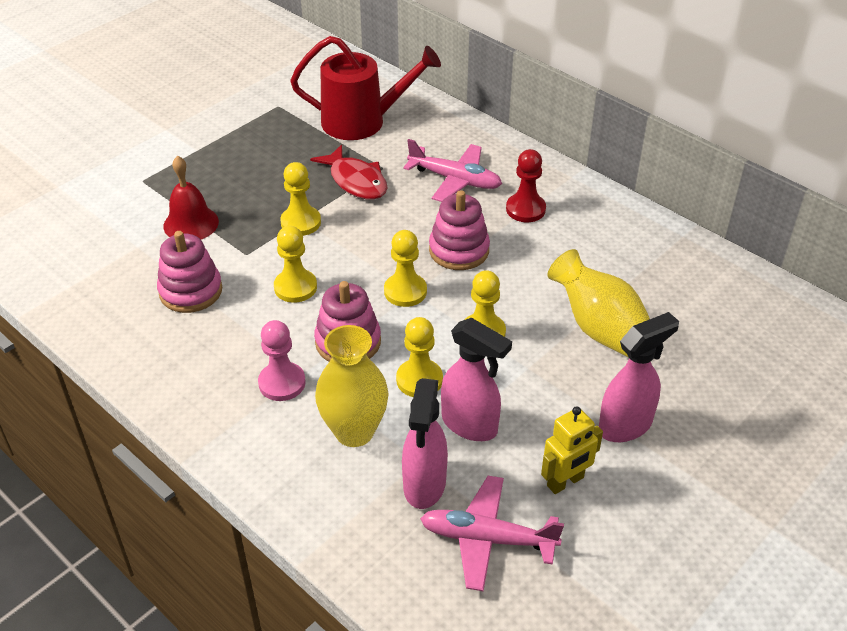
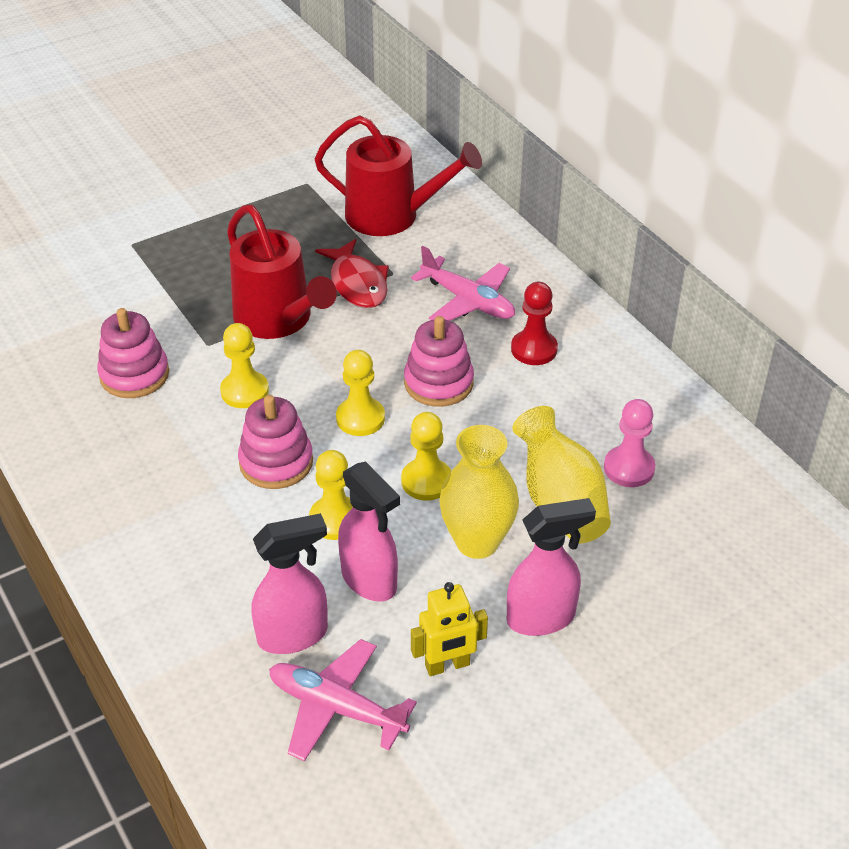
camera: 15 degrees right, 0 degrees up
(191, 223) = (163, 300): red bell -> none
(282, 383) = (189, 493): pink pawn -> pink pawn (629, 468)
(301, 222) = (279, 320): yellow pawn -> red watering can
(354, 431) = (244, 561): yellow vase -> yellow vase (477, 542)
(424, 485) = (294, 635): pink spray bottle -> pink spray bottle turned 135 degrees counterclockwise

